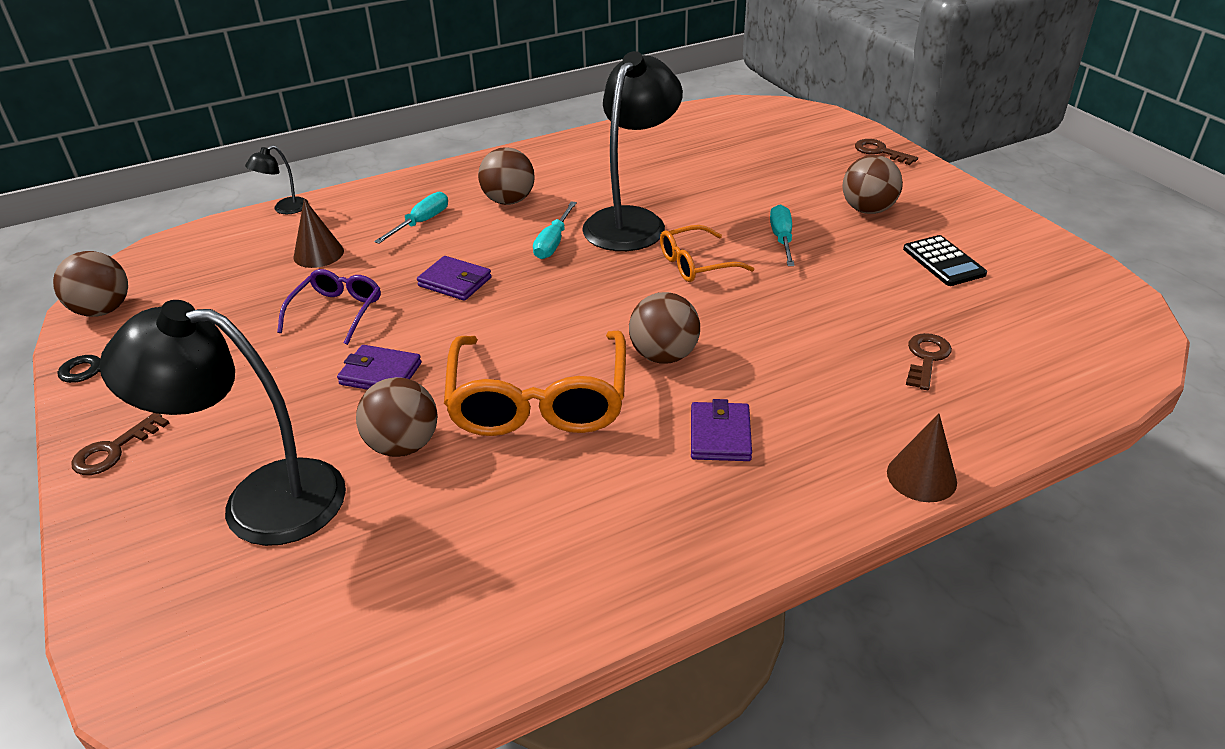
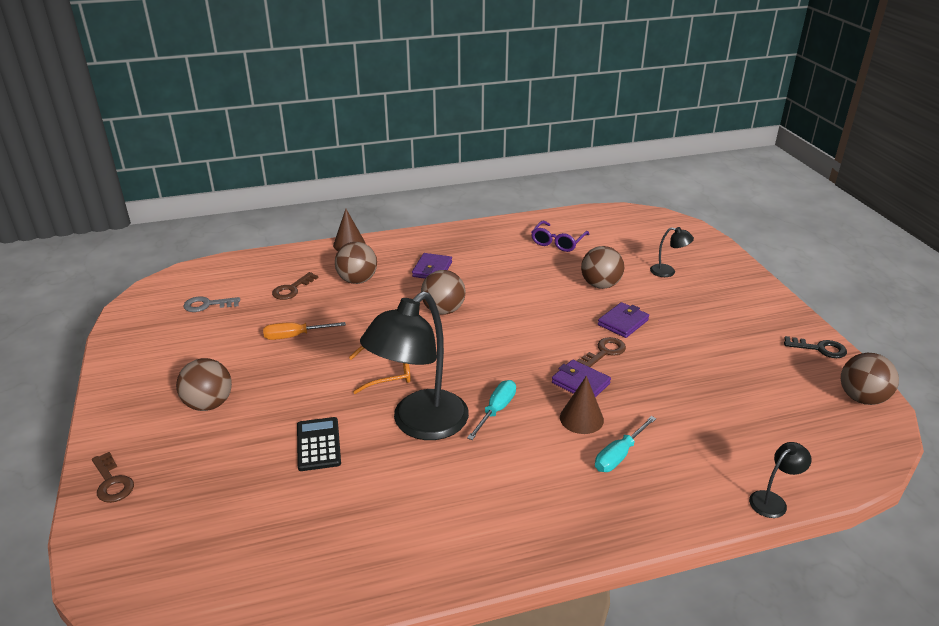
camera: 170 degrees left, 5 degrees down
(113, 450) = (765, 302): brown key -> brown key (604, 352)
(260, 500) = (668, 272): black lamp -> black lamp, size x0.42
(318, 254) = (707, 430): brown cone -> brown cone (581, 418)
(337, 312) = (668, 370): purple glasses -> purple glasses (558, 242)
(380, 374) = (623, 322): purple wallet -> purple wallet turned 75 degrees counterclockwise
(509, 201) = (532, 472): brown ball -> brown ball (357, 280)
(539, 400) = (525, 296): orange glasses -> none
(781, 239) = (306, 385): turquoise screwdriver -> none
(848, 289) = (295, 336): none -> orange screwdriver
(943, 261) = (208, 347): black calculator -> black calculator (318, 444)
(1021, 314) = (207, 305): none -> grey key

